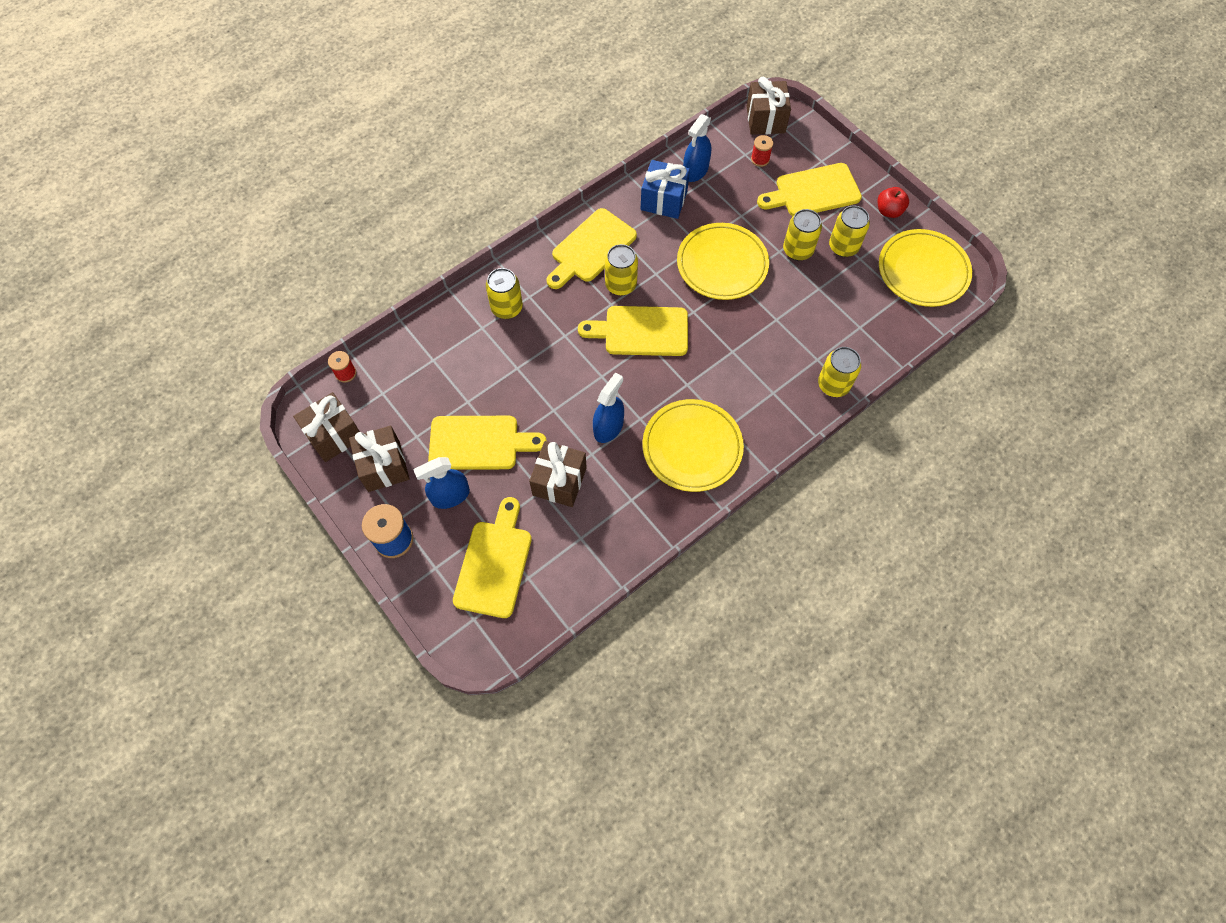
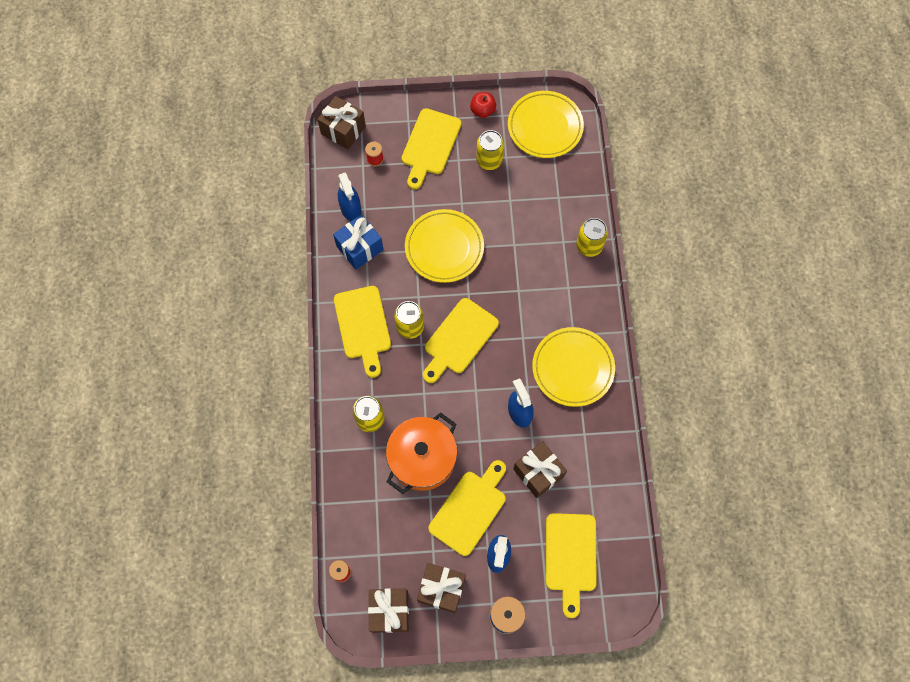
camera: 55 degrees left, 5 degrees up
(494, 564) = (570, 557): yellow cutting board -> yellow cutting board turned 135 degrees counterclockwise
(500, 373) = (422, 458): none -> orange pot
(797, 250) = (470, 191): yellow can -> none

